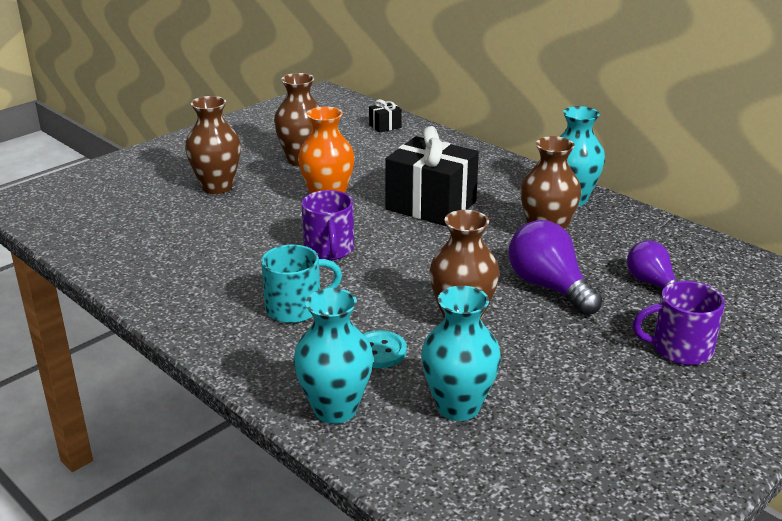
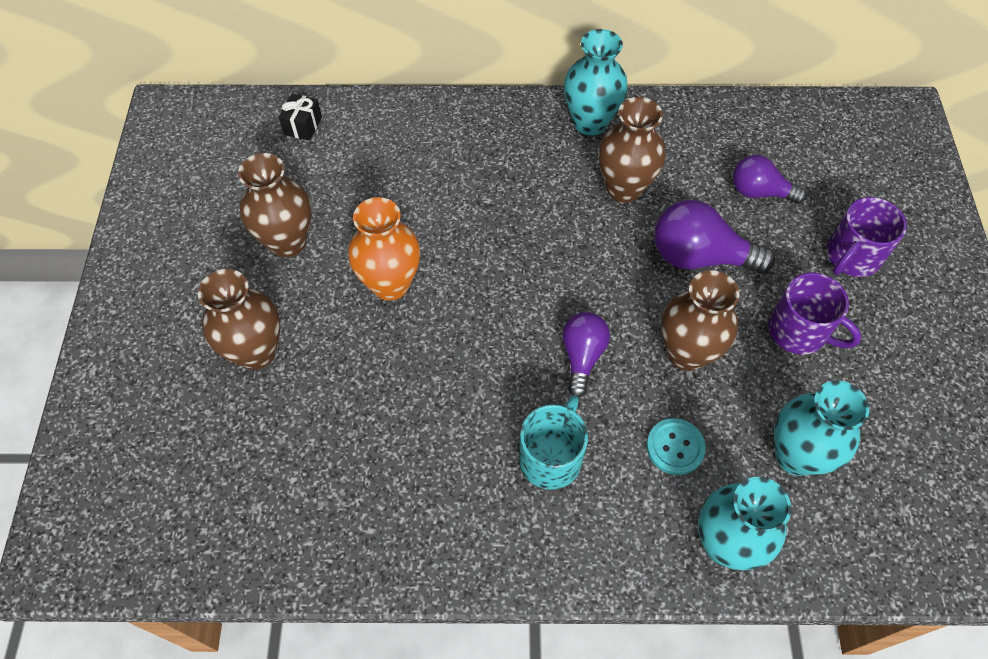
camera: 45 degrees left, 30 degrees up
(329, 250) = (482, 355): purple mug -> purple mug (799, 331)
(388, 283) = (582, 356): none -> purple light bulb
(431, 205) = (491, 220): black gift -> none

